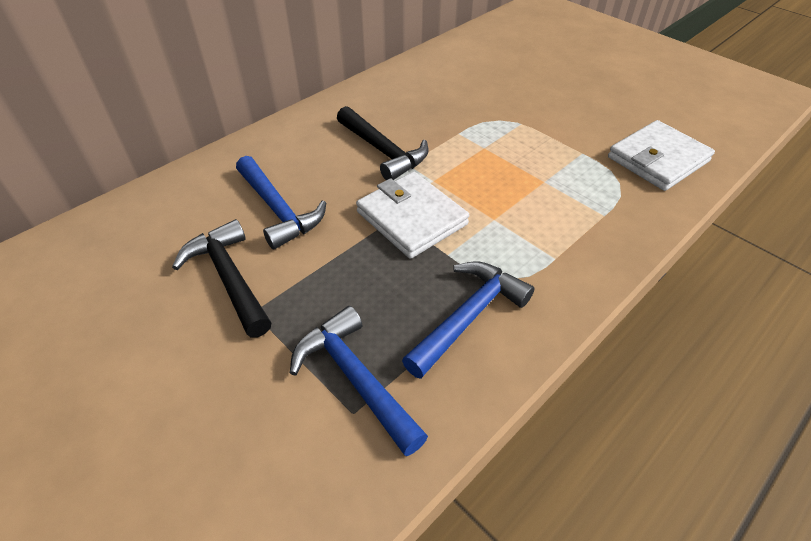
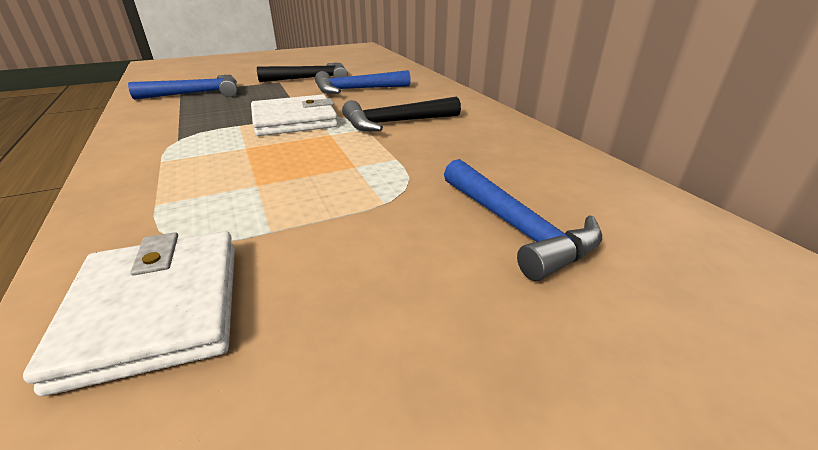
camera: 110 degrees right, 15 degrees down
(468, 317) = (177, 121): blue hammer -> blue hammer (515, 228)

